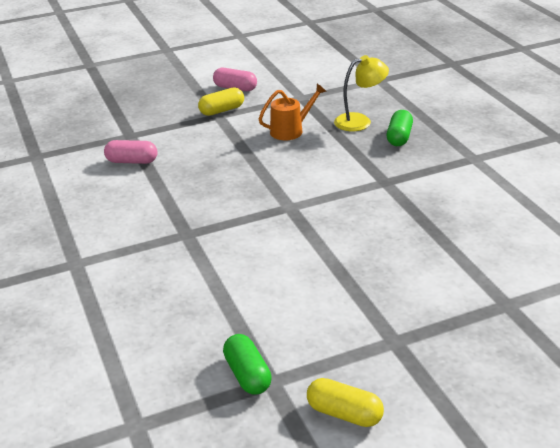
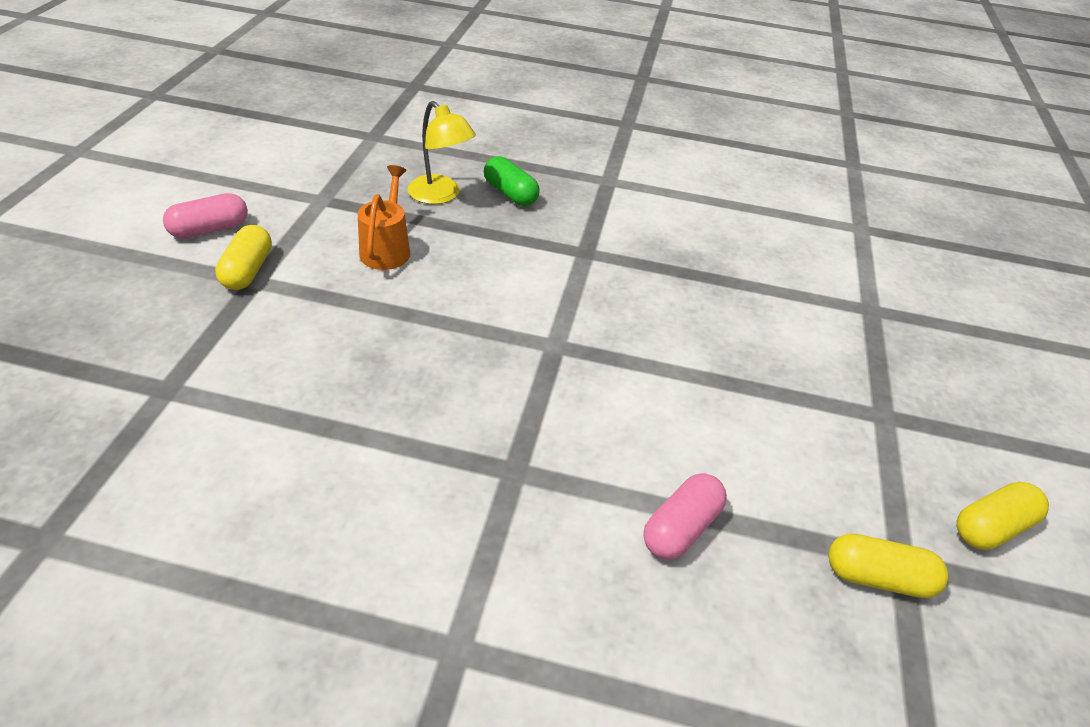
camera: 60 degrees left, 10 degrees up
(132, 161) = (247, 426): pink capsule -> pink capsule (680, 528)
(247, 375) = (877, 577): green capsule -> yellow capsule
(360, 121) = (441, 195): yellow lamp -> yellow lamp turned 120 degrees clockwise

